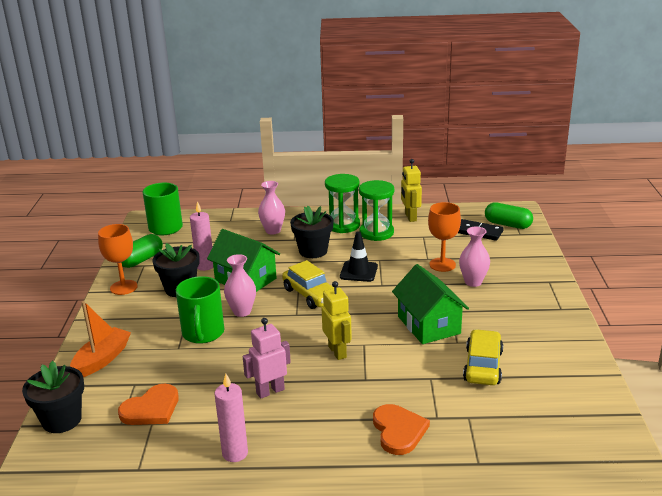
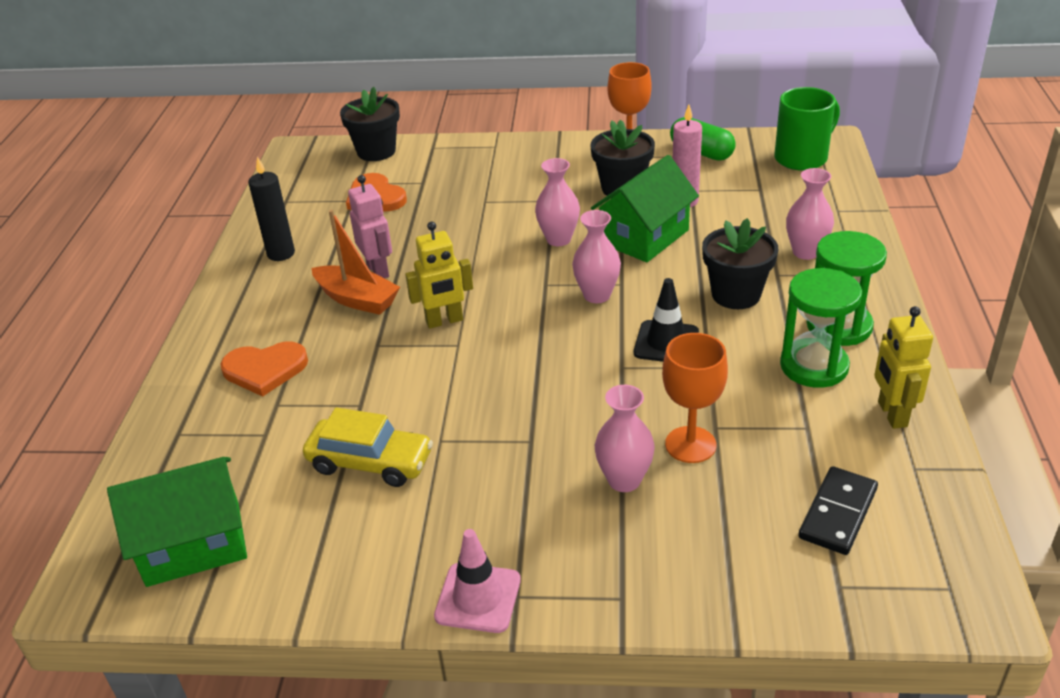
camera: 95 degrees right, 10 degrees up
(102, 359) = (473, 157): orange boat -> orange boat (357, 299)
(203, 333) = (511, 215): green mug -> none
(235, 453) = (281, 253): pink candle -> black candle
(310, 295) = (597, 295): yellow car -> pink vase
(410, 217) = (891, 414): yellow robot -> yellow robot turned 90 degrees counterclockwise
(428, 325) = (493, 412): green house -> green house (193, 543)
(507, 225) = (884, 571): green capsule -> none
(567, 319) = (478, 598): none -> pink traffic cone

